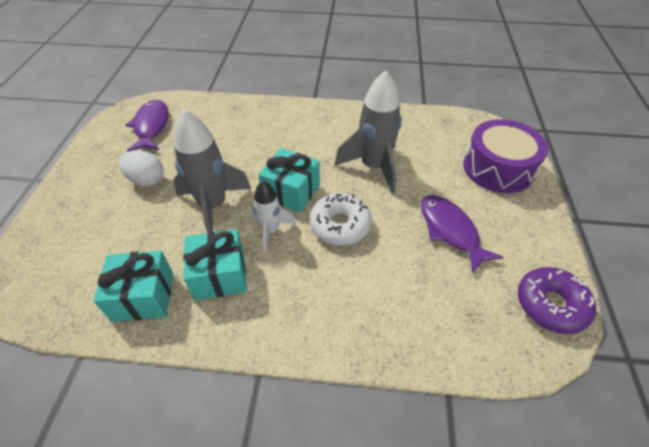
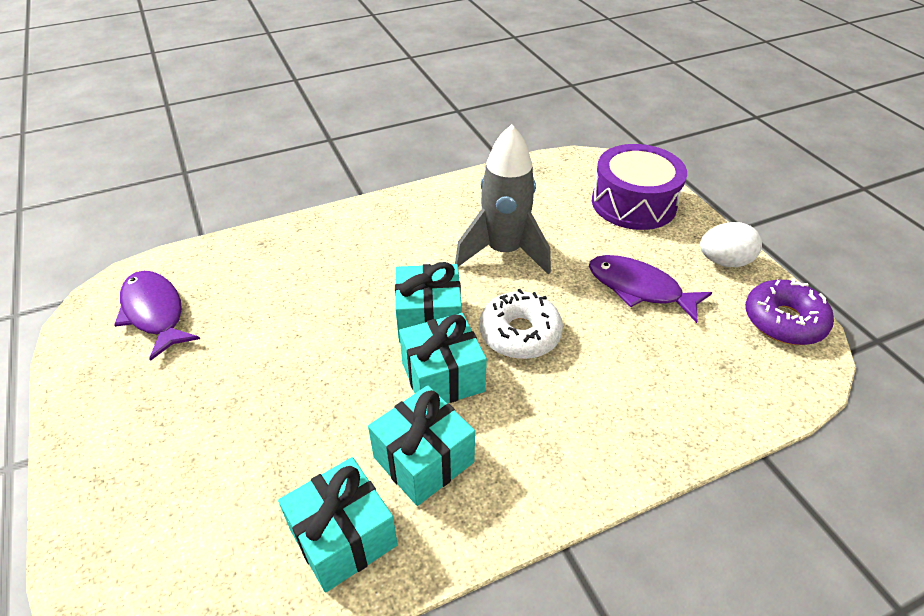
camera: 30 degrees left, 5 degrees down
(146, 180) = (213, 387): white egg -> white egg (724, 262)
(213, 206) = (342, 380): grey rocket -> none
(270, 231) = (443, 377): white rocket -> turquoise gift

